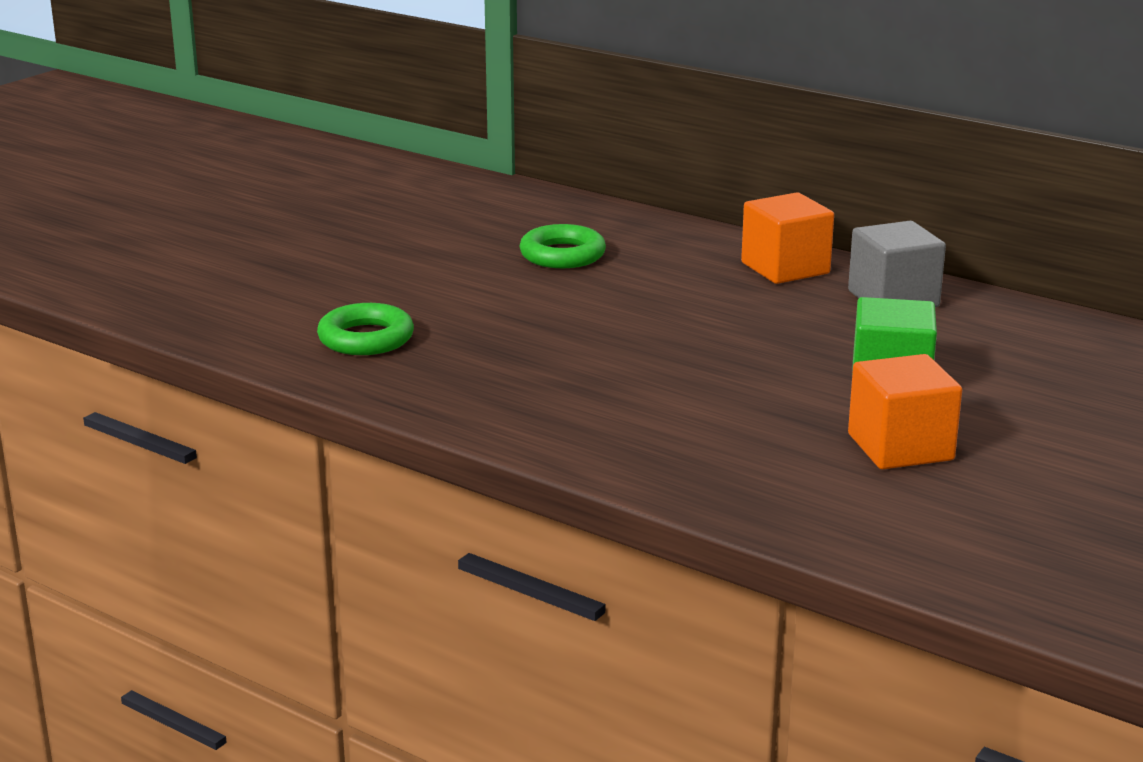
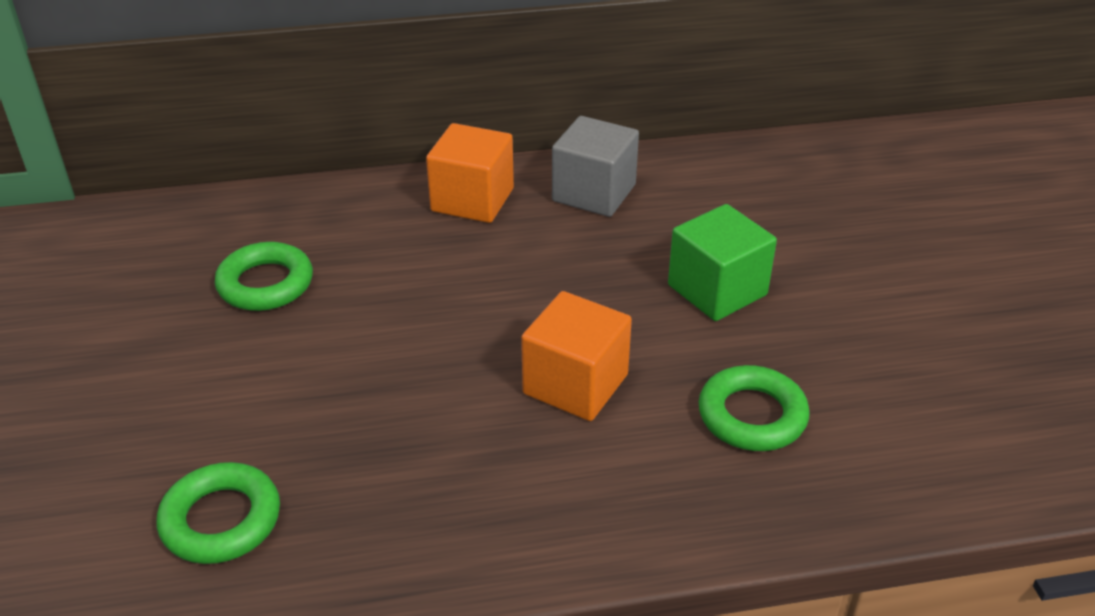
camera: 45 degrees left, 15 degrees up
(785, 447) = (752, 415): none -> green ring
(900, 447) = (819, 360): orange cube -> orange cube (575, 384)

